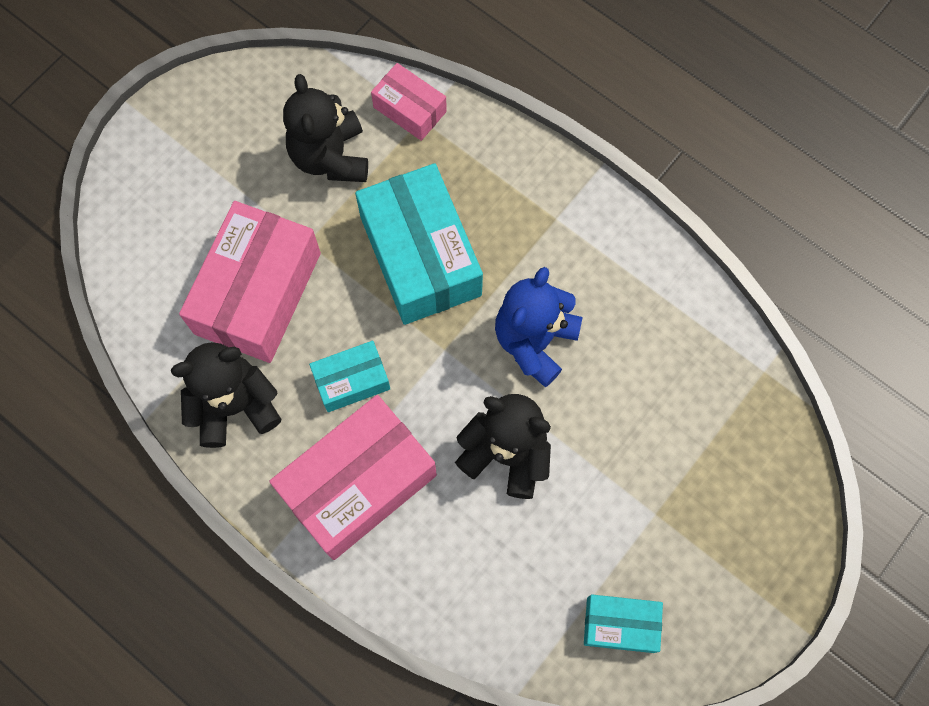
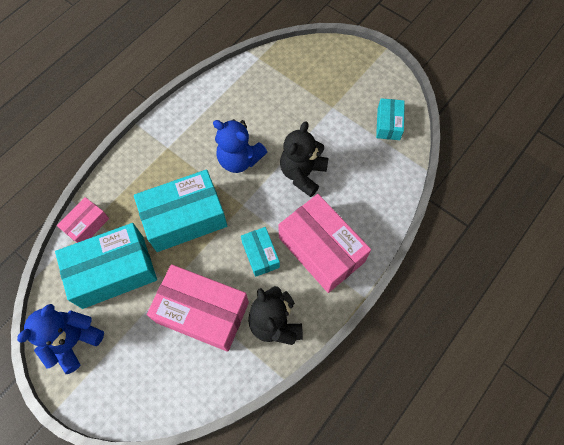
camera: 90 degrees left, 5 degrees down
(224, 115) = (73, 341): none -> blue teddy bear
(330, 157) = (113, 271): black teddy bear -> turquoise box

